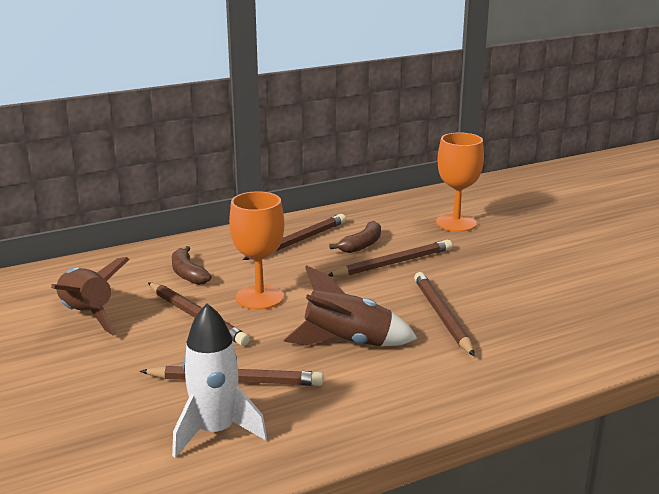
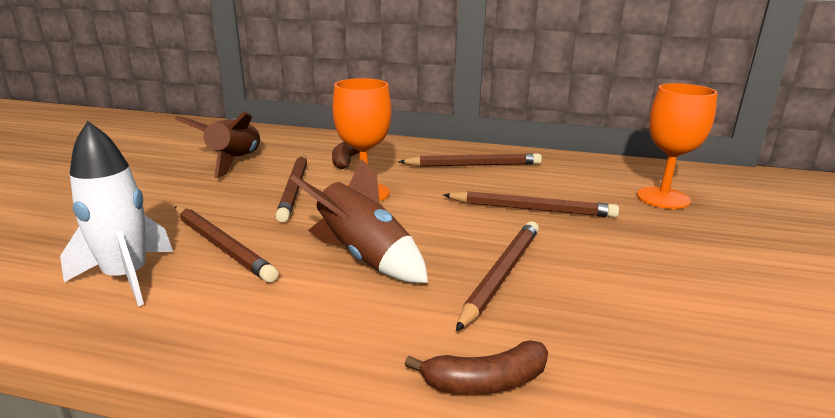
camera: 40 degrees right, 0 degrees up
(362, 245) = (527, 185): brown banana -> brown banana (485, 382)

